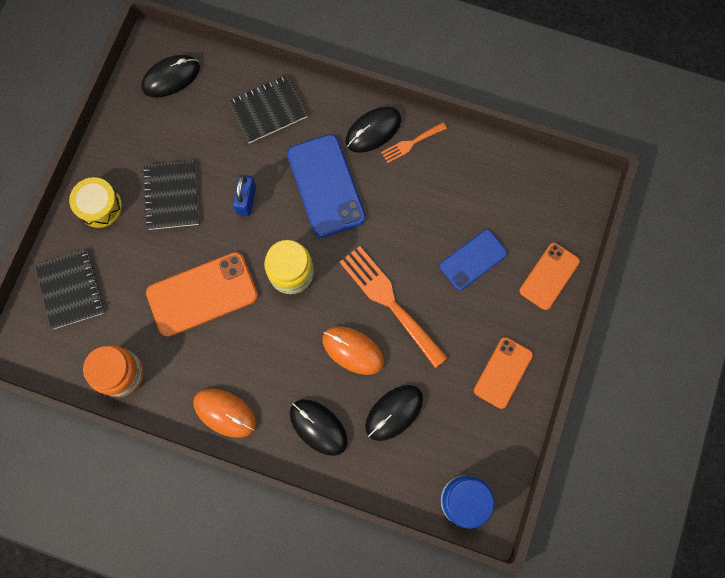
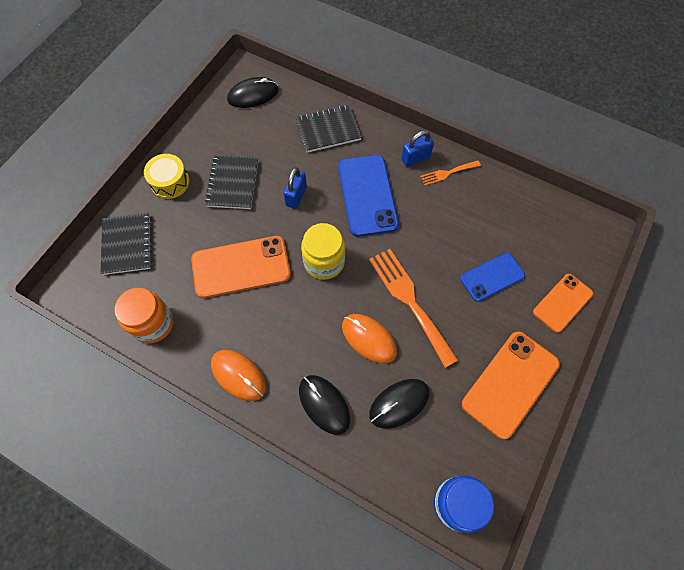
camera: 10 degrees right, 10 degrees down
(373, 130) = (415, 158): black mouse -> blue padlock
(503, 372) = (510, 384): orange phone -> orange phone, size x1.59

